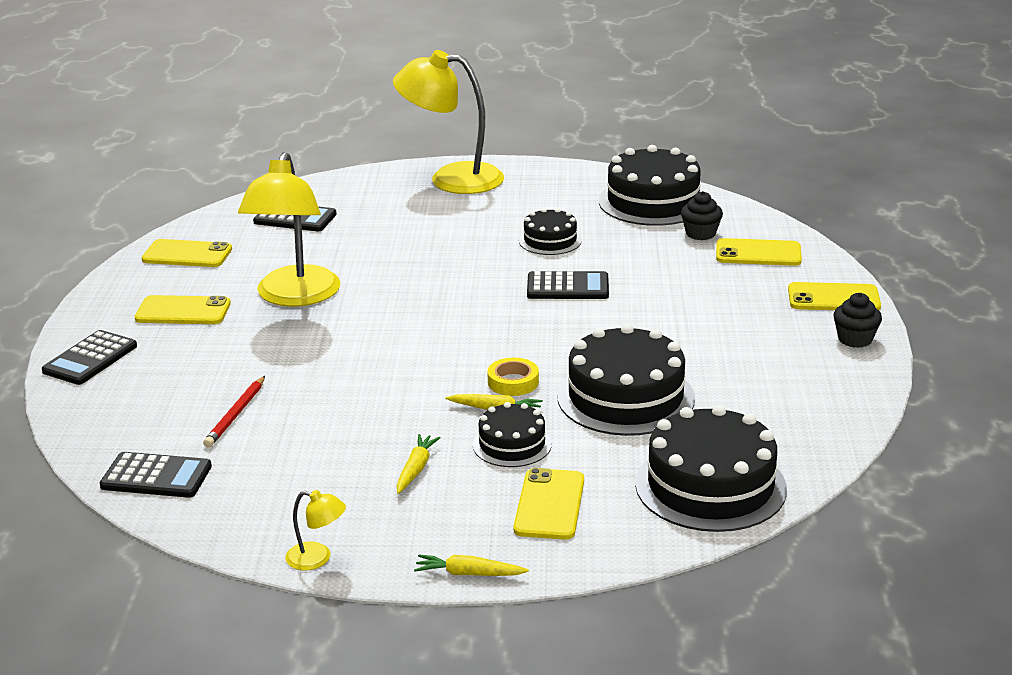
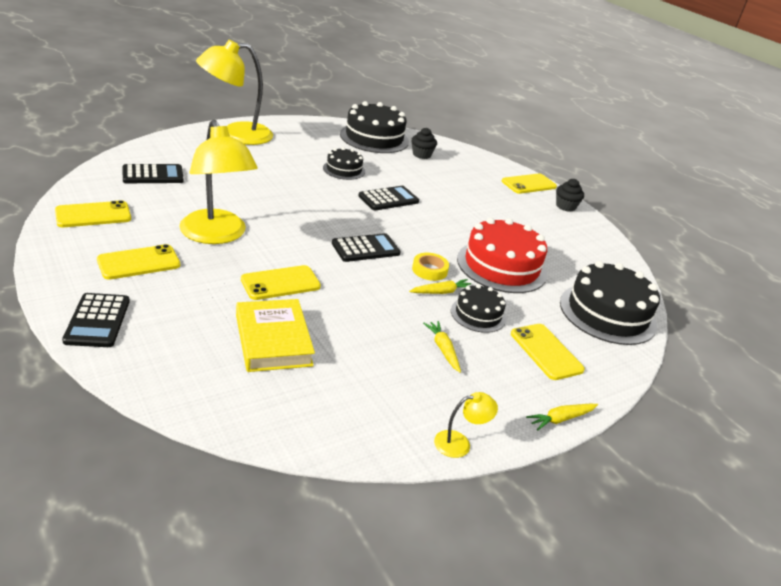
camera: 40 degrees left, 5 degrees up
(156, 477) = (267, 413): black calculator -> black calculator (365, 248)
(236, 414) = (273, 340): red pencil -> yellow book
(625, 397) = (501, 266): black cake -> red cake
(758, 253) = (464, 163): yellow phone -> yellow phone (280, 283)

